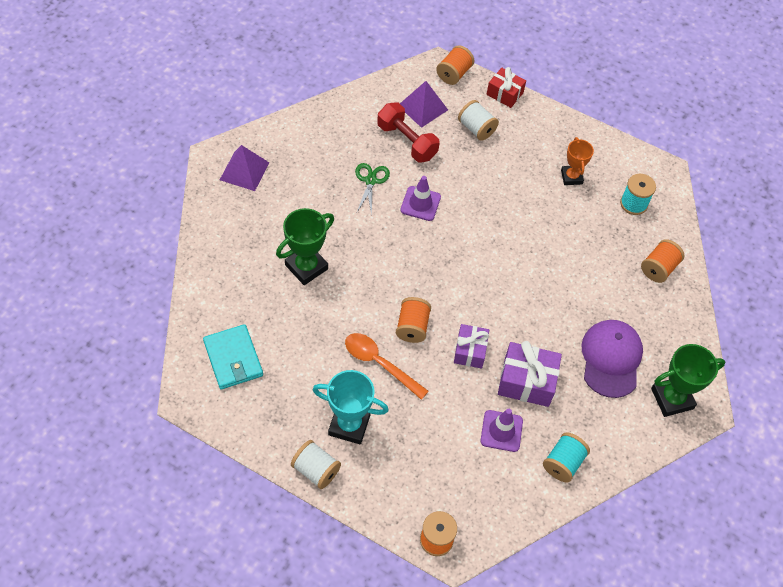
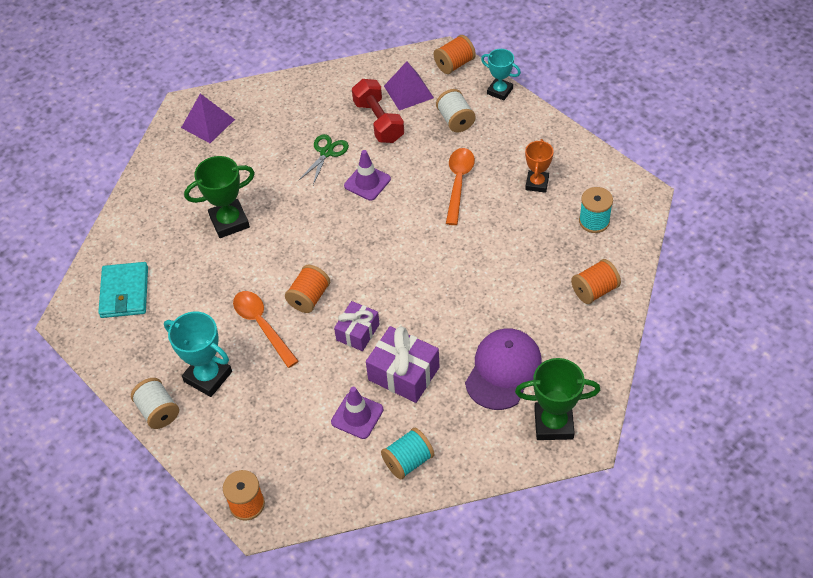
camera: 25 degrees right, 5 degrees down
(503, 189) = (458, 182): none -> orange spoon
(504, 94) = (500, 91): red gift -> turquoise trophy

